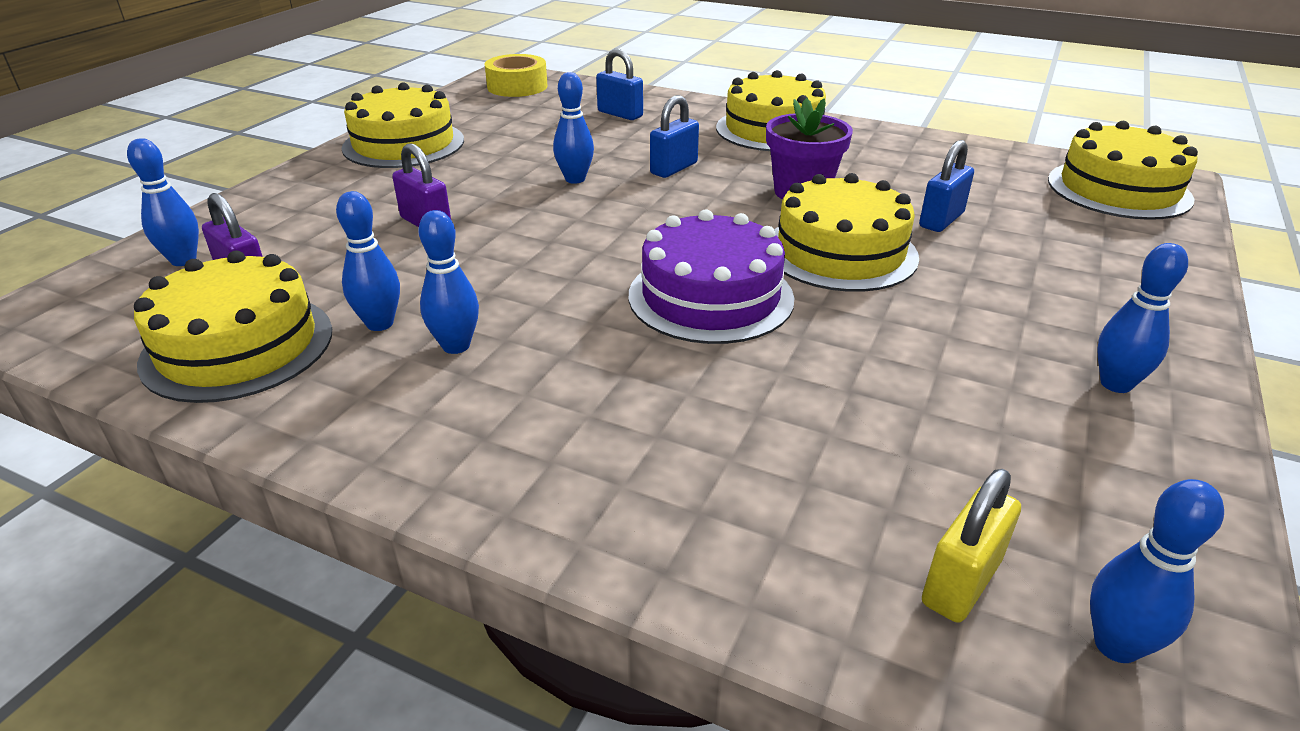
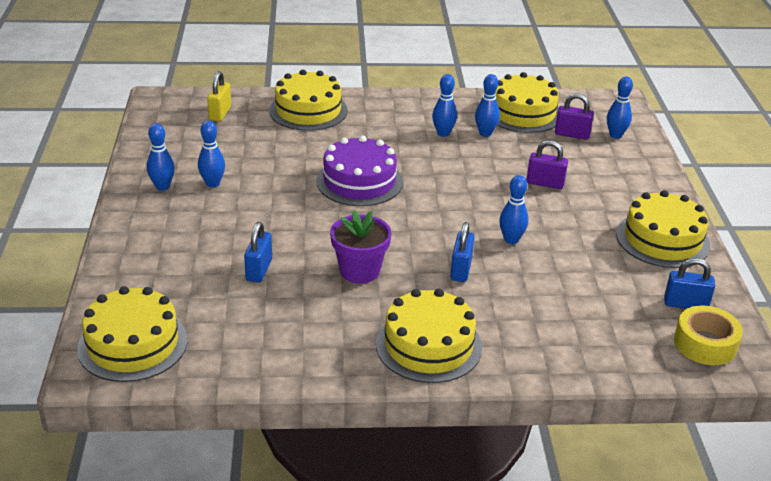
camera: 150 degrees right, 0 degrees up
(620, 114) = (568, 327): blue padlock -> blue padlock (685, 304)
(840, 252) = (310, 226): yellow cake -> yellow cake (308, 110)
(1116, 645) = (175, 111): blue bowling pin -> blue bowling pin (212, 183)

